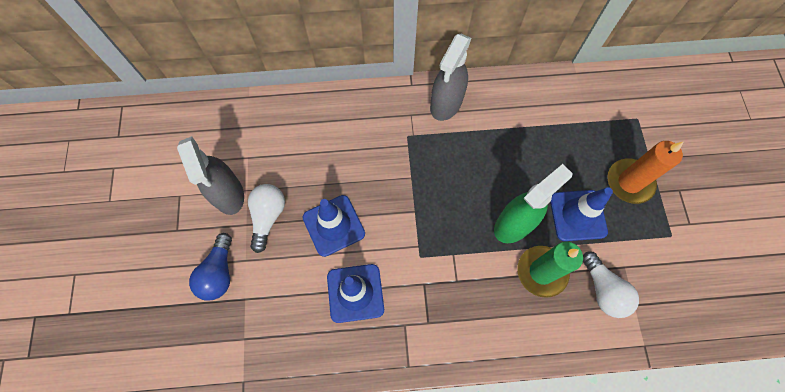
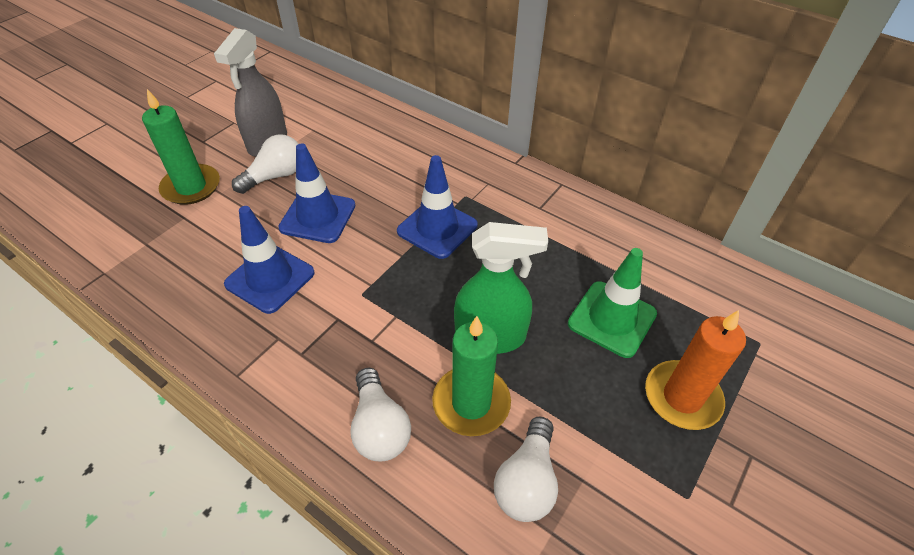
camera: 40 degrees right, 20 degrees down
(219, 273) = (191, 187): blue light bulb -> green candle
(446, 103) = (533, 195): grey spray bottle -> none
(512, 325) = (379, 427): none -> white light bulb
(562, 161) = (612, 319): none -> green traffic cone
(577, 215) = (576, 382): blue traffic cone -> blue traffic cone (437, 228)

